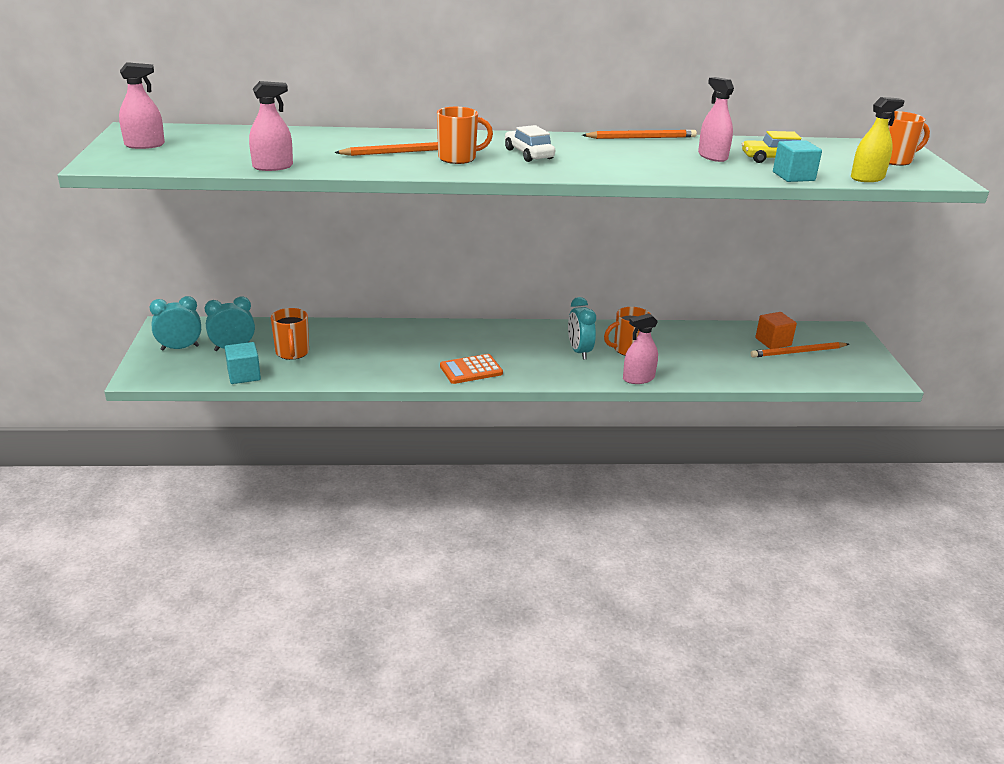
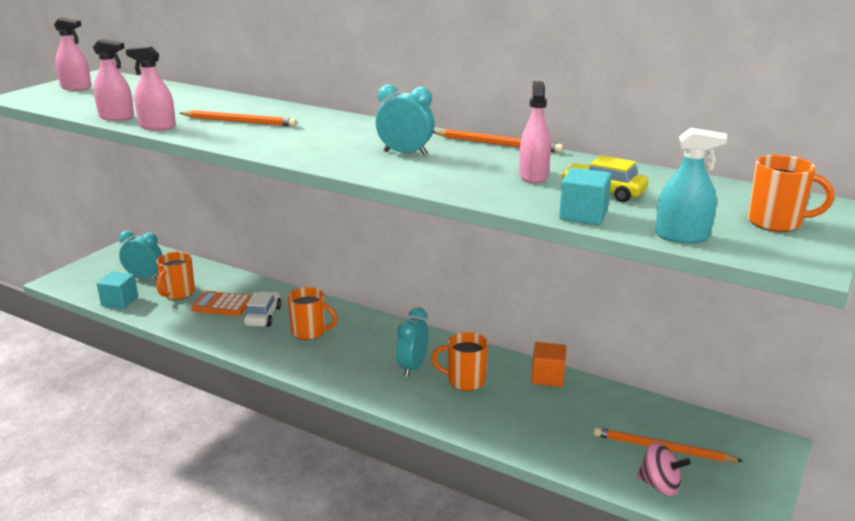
camera: 35 degrees right, 5 degrees down
(180, 348) = (112, 266): turquoise clock -> turquoise clock (405, 153)
(458, 158) = (273, 134): orange mug -> orange mug (309, 332)
(471, 370) = (290, 353): orange calculator -> orange calculator (222, 304)
(528, 154) = (345, 141): white car -> white car (263, 316)
(638, 378) = (433, 415): pink spray bottle -> pink spray bottle (157, 127)
(773, 342) = (646, 426): orange cube -> orange cube (547, 377)
(822, 373) = (660, 485): none -> pink spinning top
(867, 178) = (682, 236): yellow spray bottle -> turquoise spray bottle

